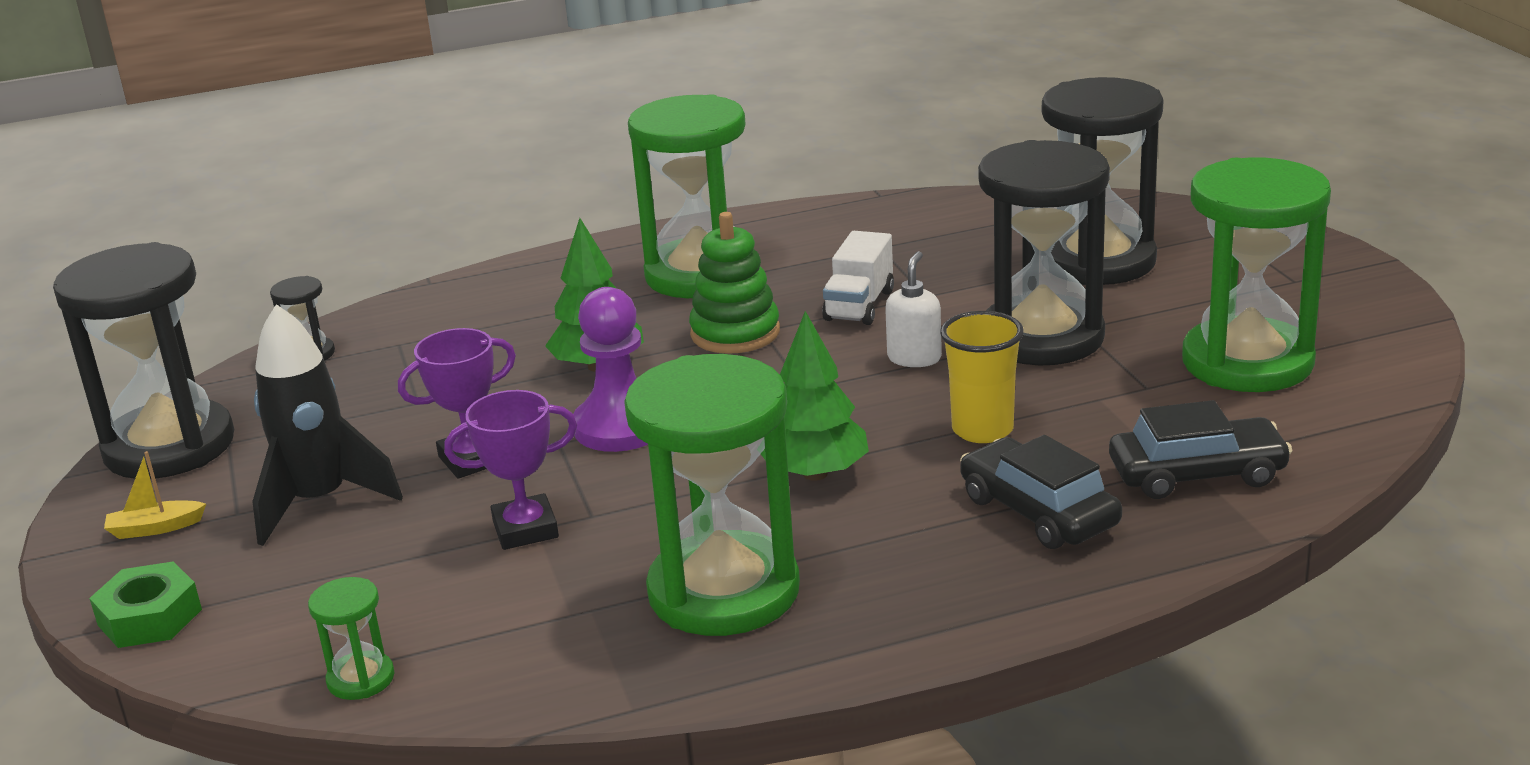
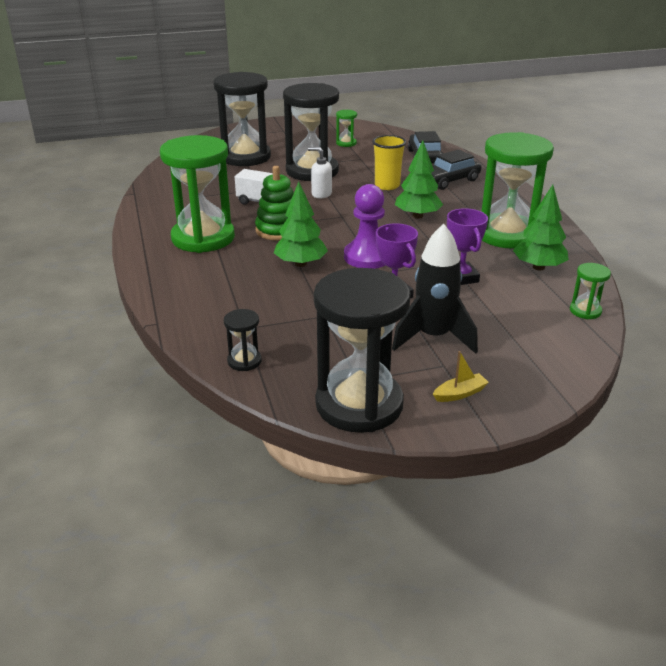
camera: 90 degrees left, 5 degrees up
(150, 617) = (549, 380): green nut -> none
(155, 528) = (460, 393): yellow boat -> yellow boat turned 105 degrees counterclockwise
(558, 629) = (538, 267): none -> green tree
(1247, 362) = (346, 143): green hourglass -> green hourglass, size x0.42

